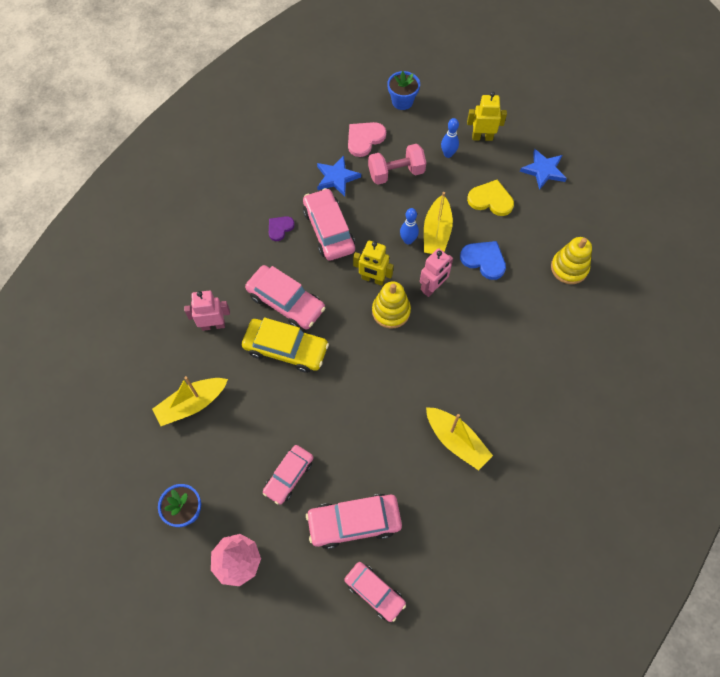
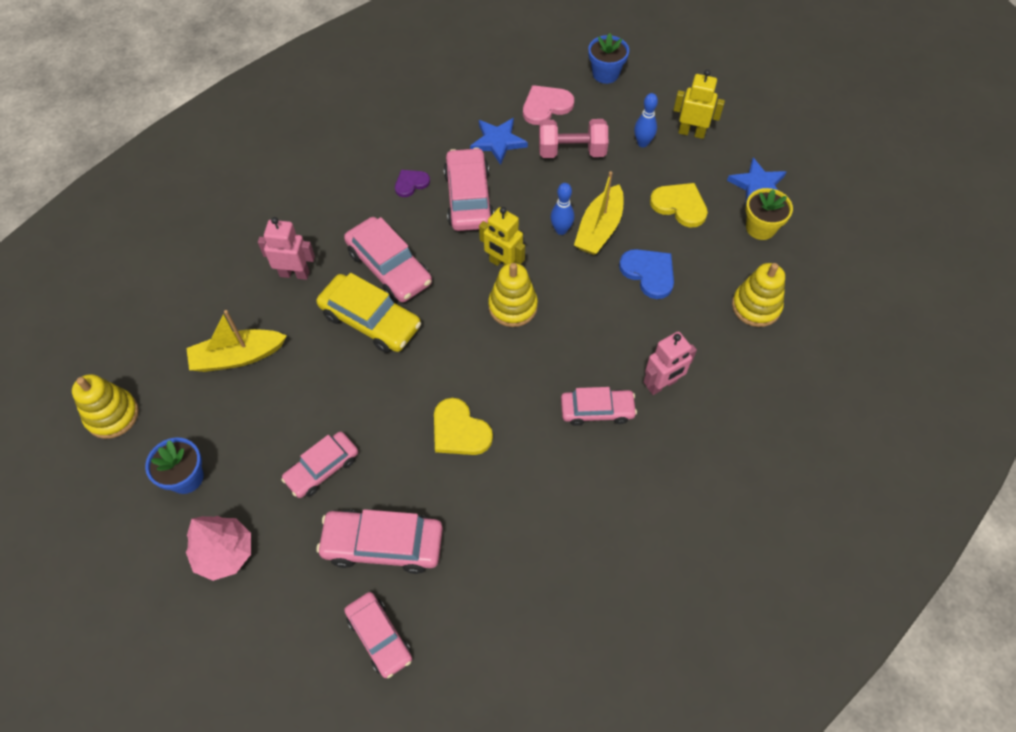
camera: 15 degrees right, 5 degrees down
(109, 476) = (112, 415): none -> yellow stacking toy
(382, 420) = (459, 430): none -> yellow heart
(432, 288) = (573, 291): pink robot -> pink robot (662, 384)
(456, 441) = (544, 479): yellow boat -> none
(478, 378) = (597, 410): none -> pink car
(555, 204) = (760, 228): none -> yellow flower pot

